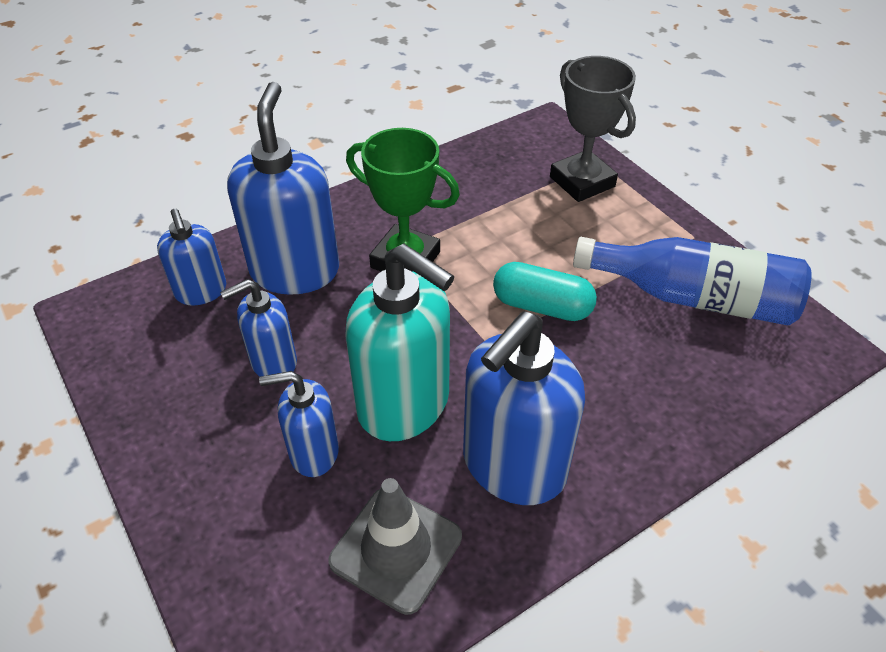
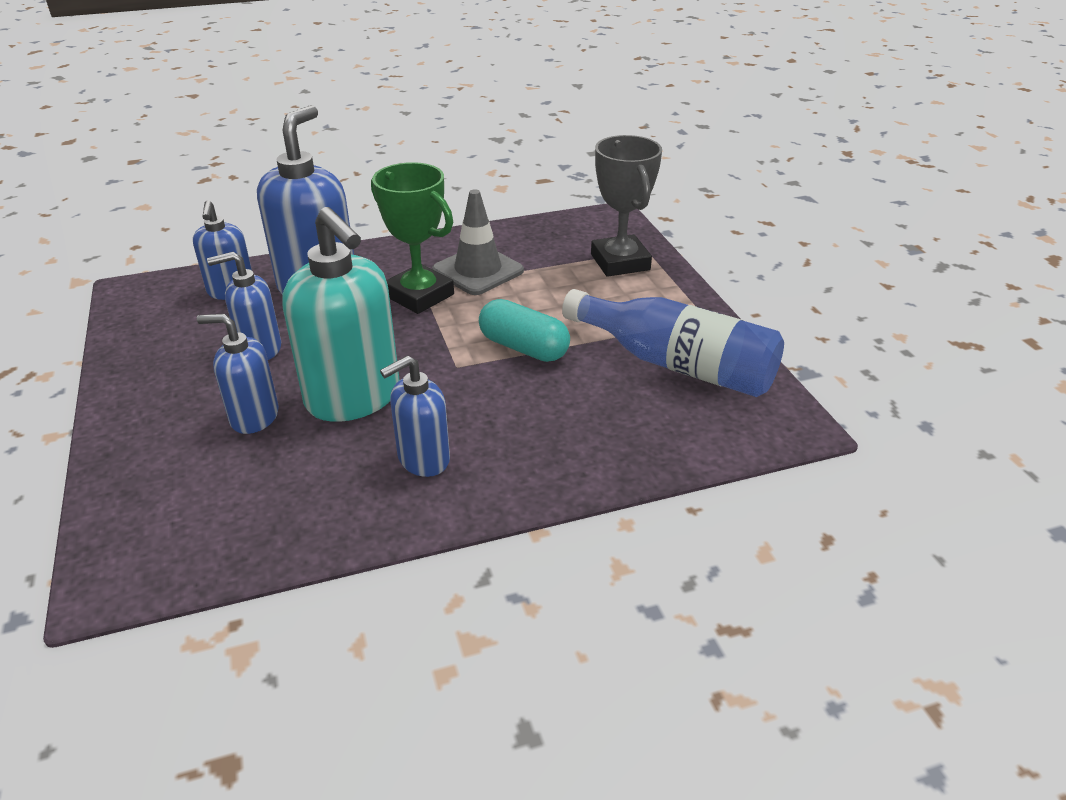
camera: 15 degrees right, 10 degrees down
(396, 549) = (281, 498): grey traffic cone -> grey traffic cone (478, 270)
(513, 466) = (423, 459): blue soap dispenser -> blue soap dispenser, size x0.57

